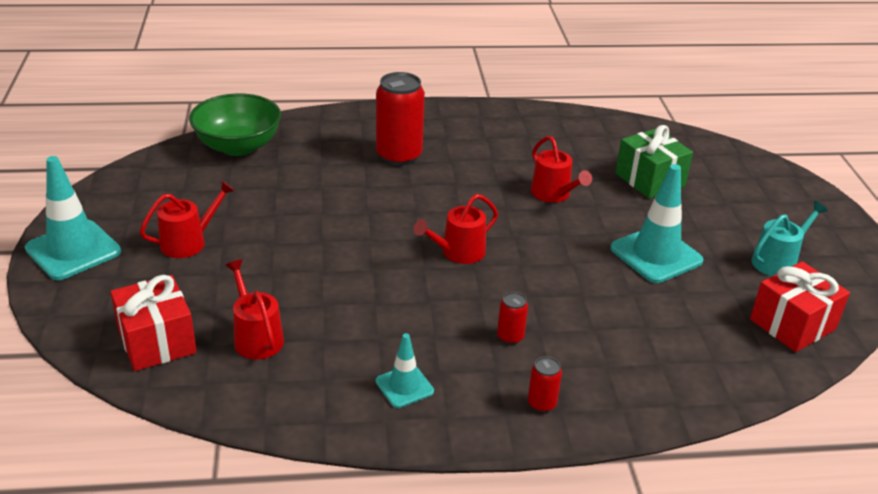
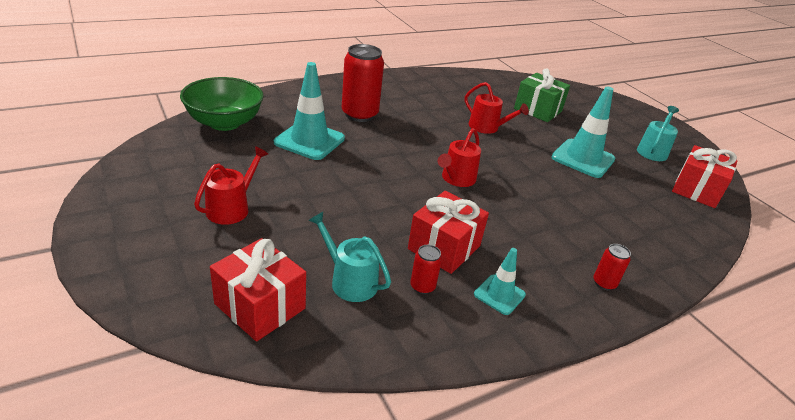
camera: 25 degrees left, 0 degrees up
(73, 250) = (119, 235): turquoise traffic cone -> turquoise traffic cone (309, 140)
(256, 337) = (350, 281): red watering can -> turquoise watering can
(381, 325) = (444, 247): none -> red gift
(510, 337) = (542, 236): red can -> red can (422, 286)

